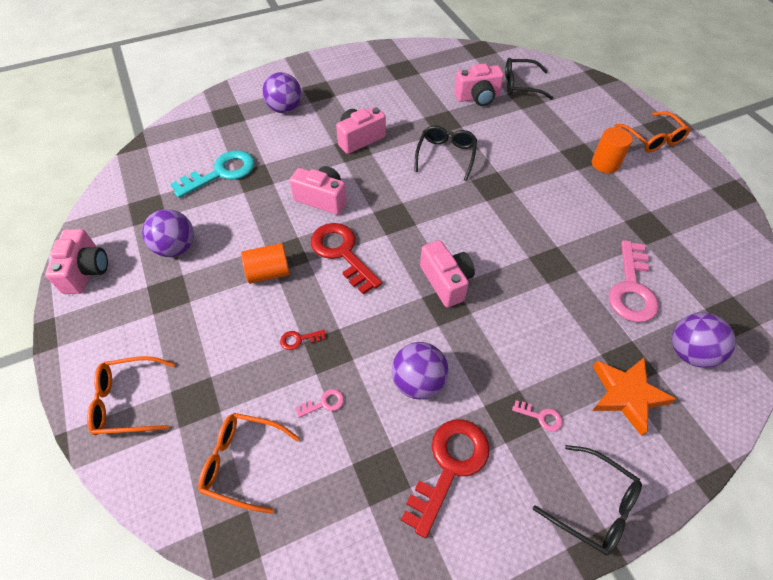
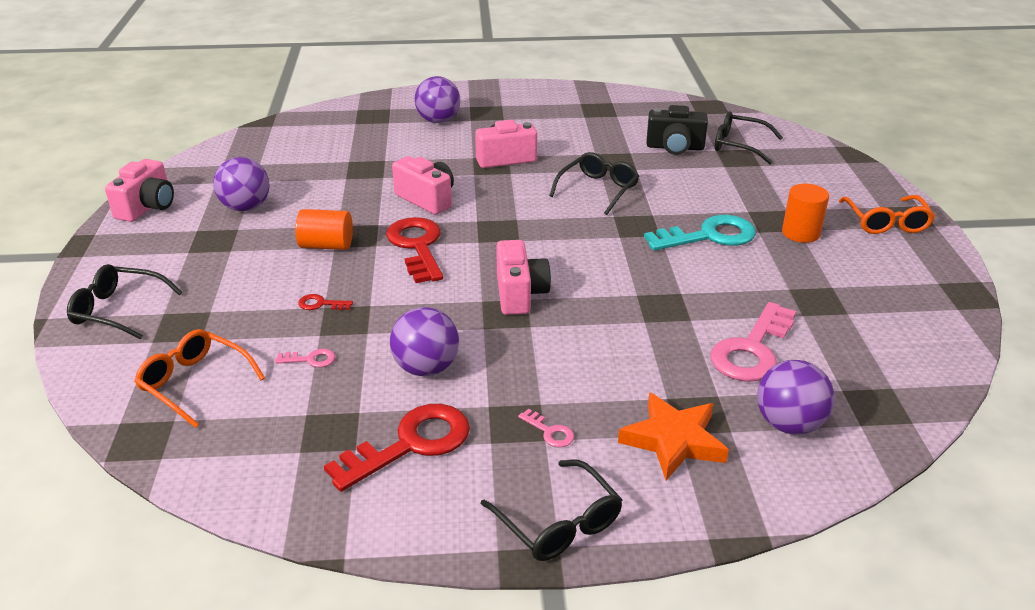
camera: 20 degrees right, 20 degrees down
(127, 401) = (118, 310): orange glasses -> black glasses
(221, 173) = (333, 159): turquoise key -> turquoise key (709, 236)
(478, 97) = (675, 147): pink camera -> black camera

